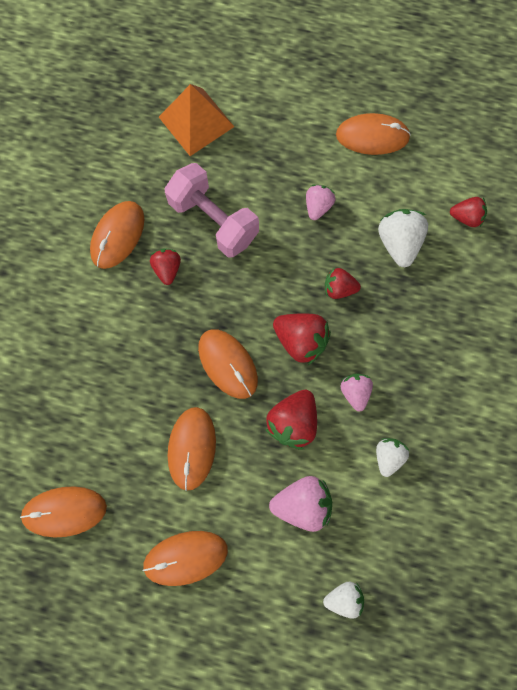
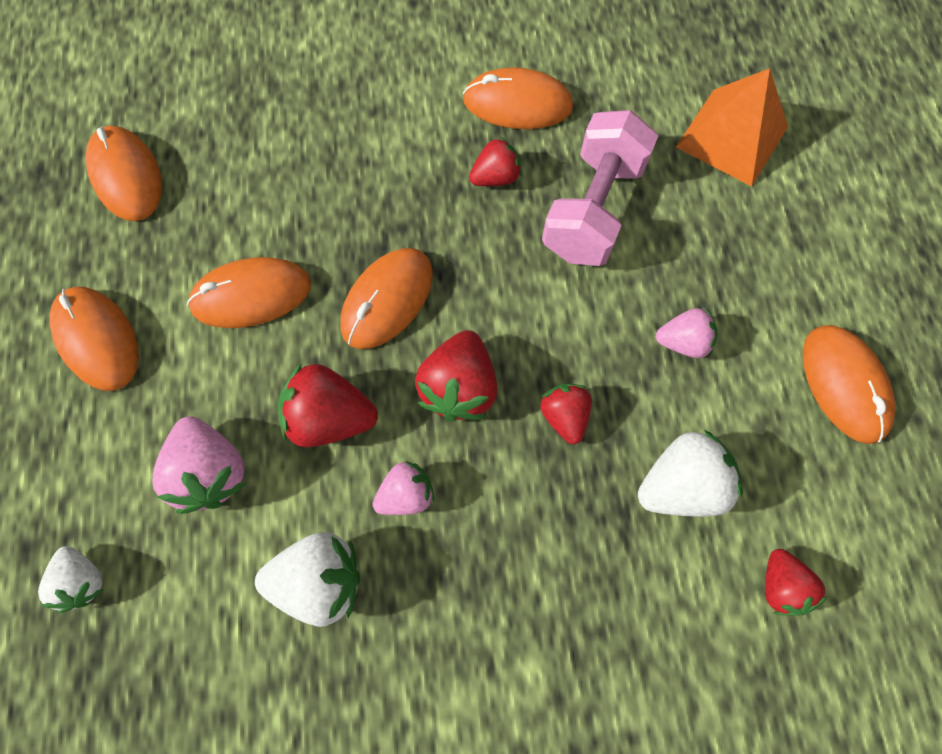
camera: 70 degrees right, 5 degrees down
(388, 456) = (319, 580): white strawberry -> white strawberry, size x1.58

